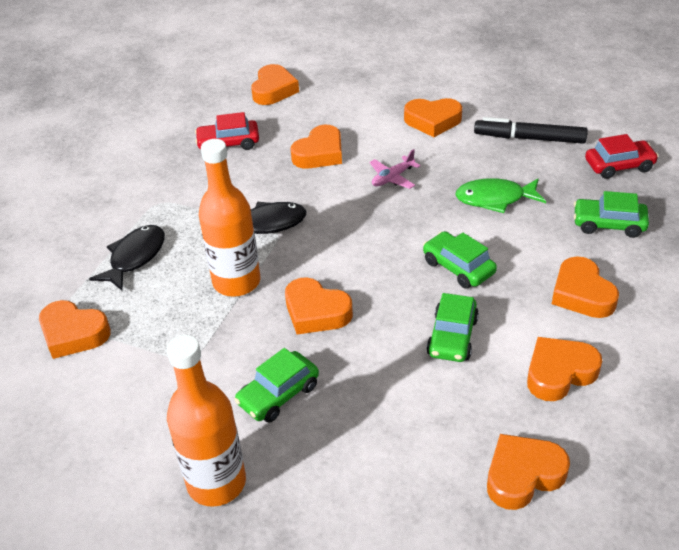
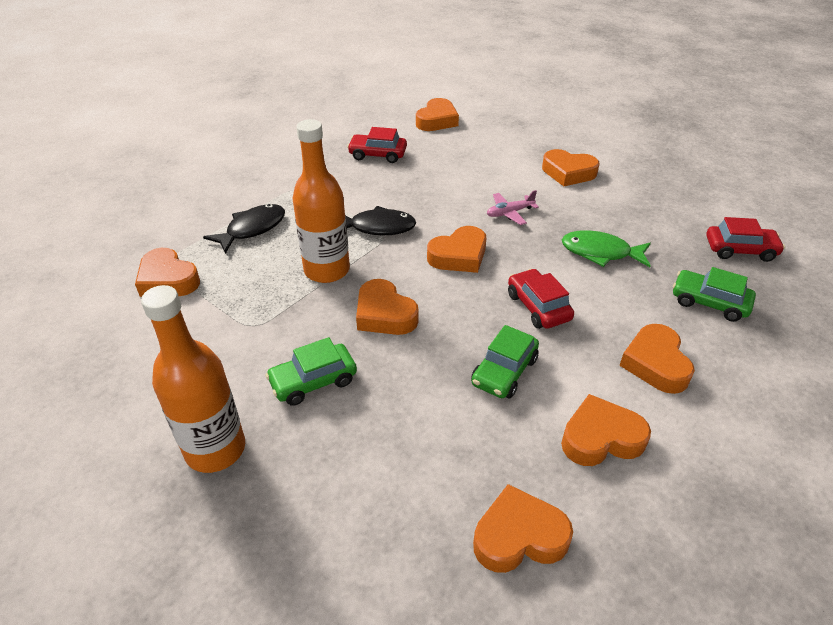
camera: 15 degrees right, 0 degrees up
(320, 153) = (452, 179): orange heart -> orange heart (459, 256)
(458, 267) = (538, 307): green car -> red car
(529, 138) = (656, 206): black marker -> none

